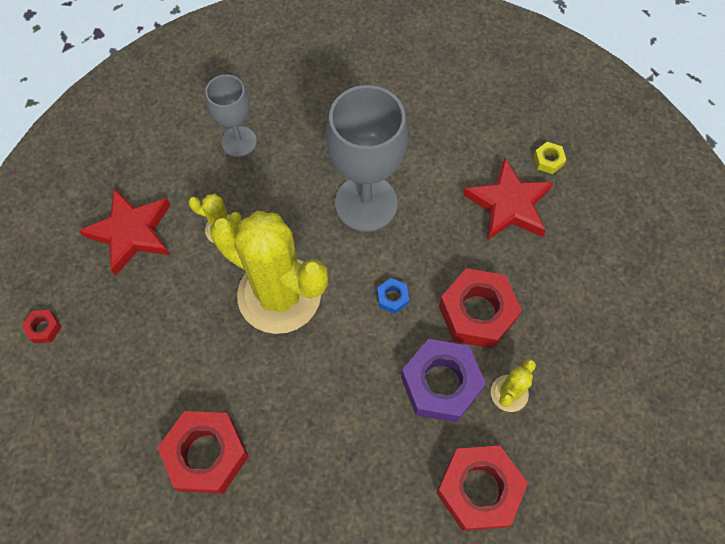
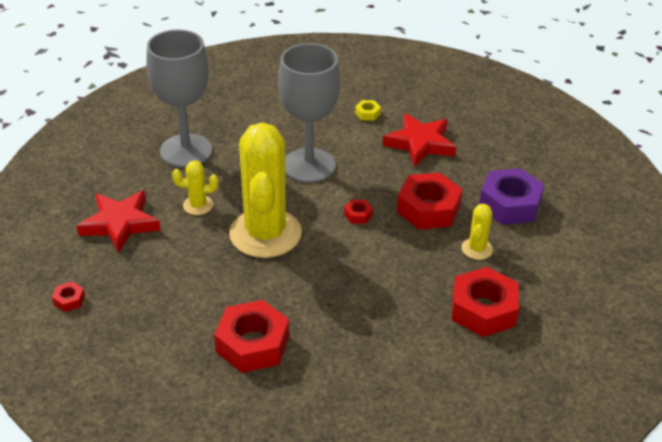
camera: 20 degrees left, 25 degrees down
(239, 142) = (186, 151): grey goblet -> grey goblet, size x1.72
(279, 294) = (265, 233): yellow cactus -> yellow cactus turned 75 degrees clockwise
(392, 297) = (358, 215): blue nut -> red nut
(441, 384) = (422, 256): purple nut -> purple nut (509, 204)
(548, 160) = (437, 113): yellow nut -> yellow nut (367, 113)

